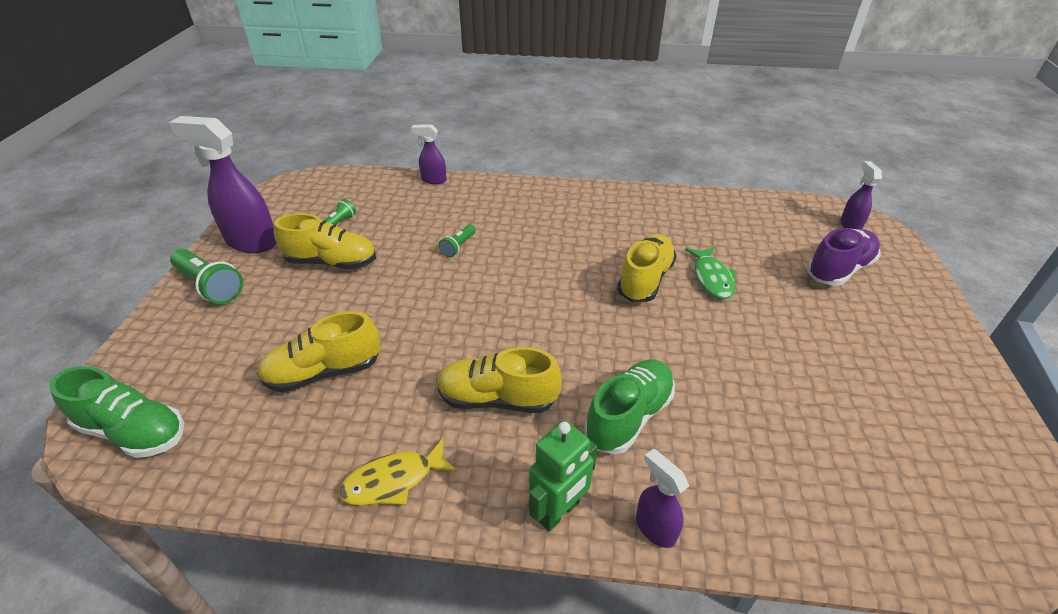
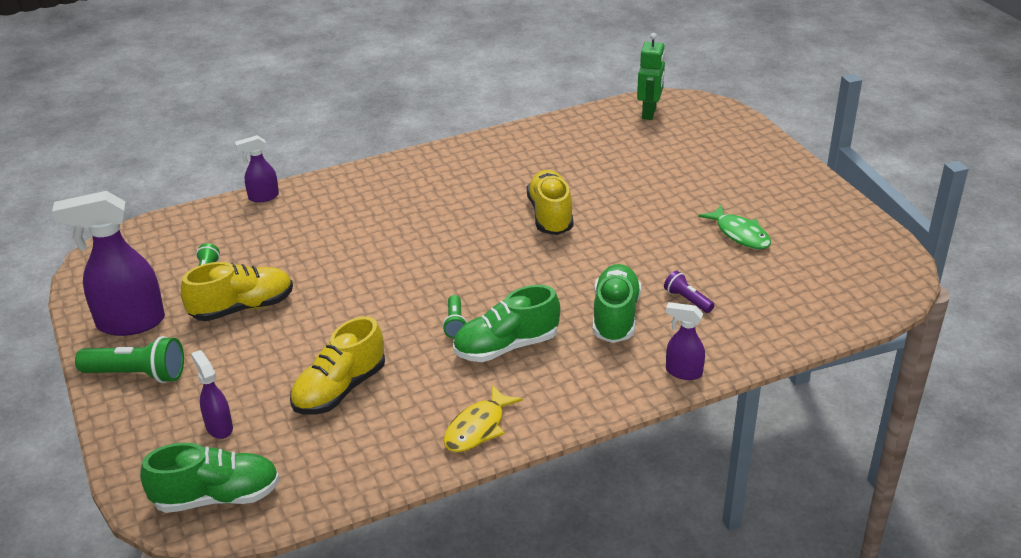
camera: 30 degrees left, 5 degrees down
(458, 246) = (356, 249): green flashlight -> green flashlight (455, 324)
(497, 399) = (506, 346): yellow shoe -> green shoe
(559, 512) = (613, 392): green robot -> green robot (649, 113)
(712, 278) = (604, 194): green fish -> green fish (740, 234)
(721, 433) = (687, 300): none -> purple flashlight
(839, 269) = (697, 151): purple shoe -> none
(850, 225) = (684, 111): purple spray bottle -> purple spray bottle (219, 427)

